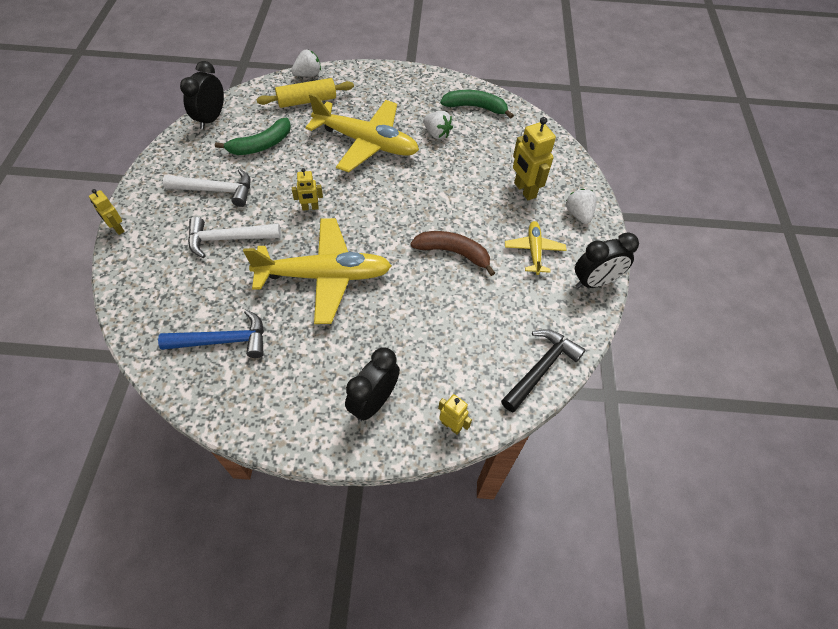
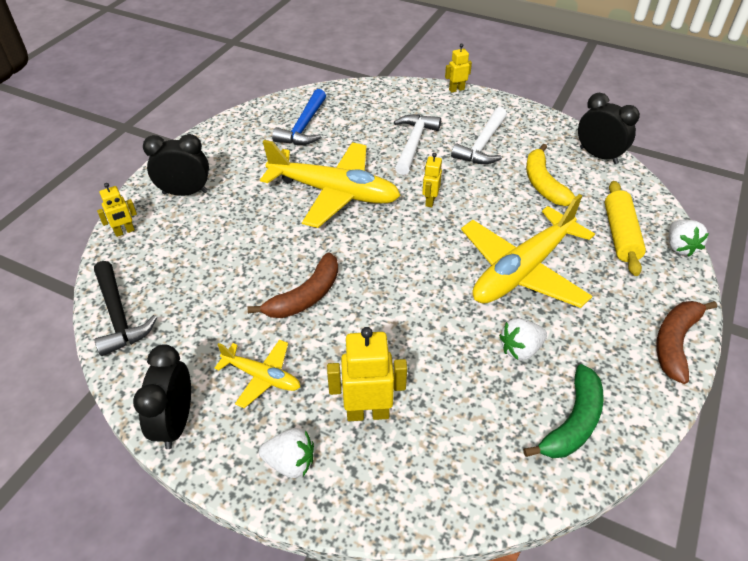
camera: 115 degrees right, 10 degrees down
(261, 145) = (543, 184): green banana -> yellow banana
(324, 276) = (334, 192): yellow plane -> yellow plane turned 90 degrees counterclockwise
(374, 402) = (185, 192): black clock -> black clock turned 60 degrees counterclockwise
(395, 74) = (675, 342): none -> brown banana

